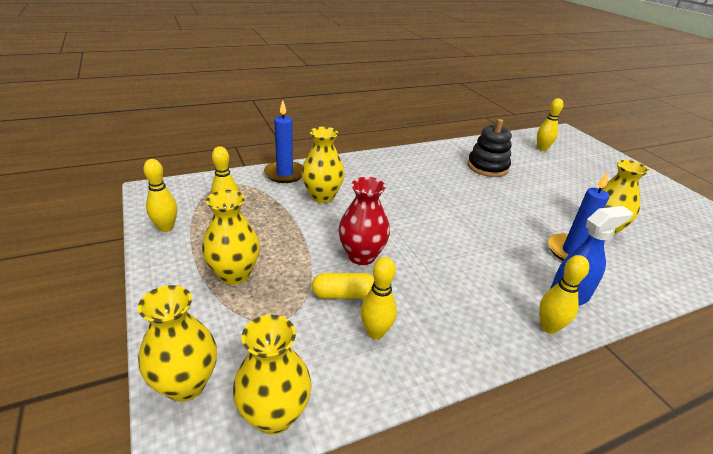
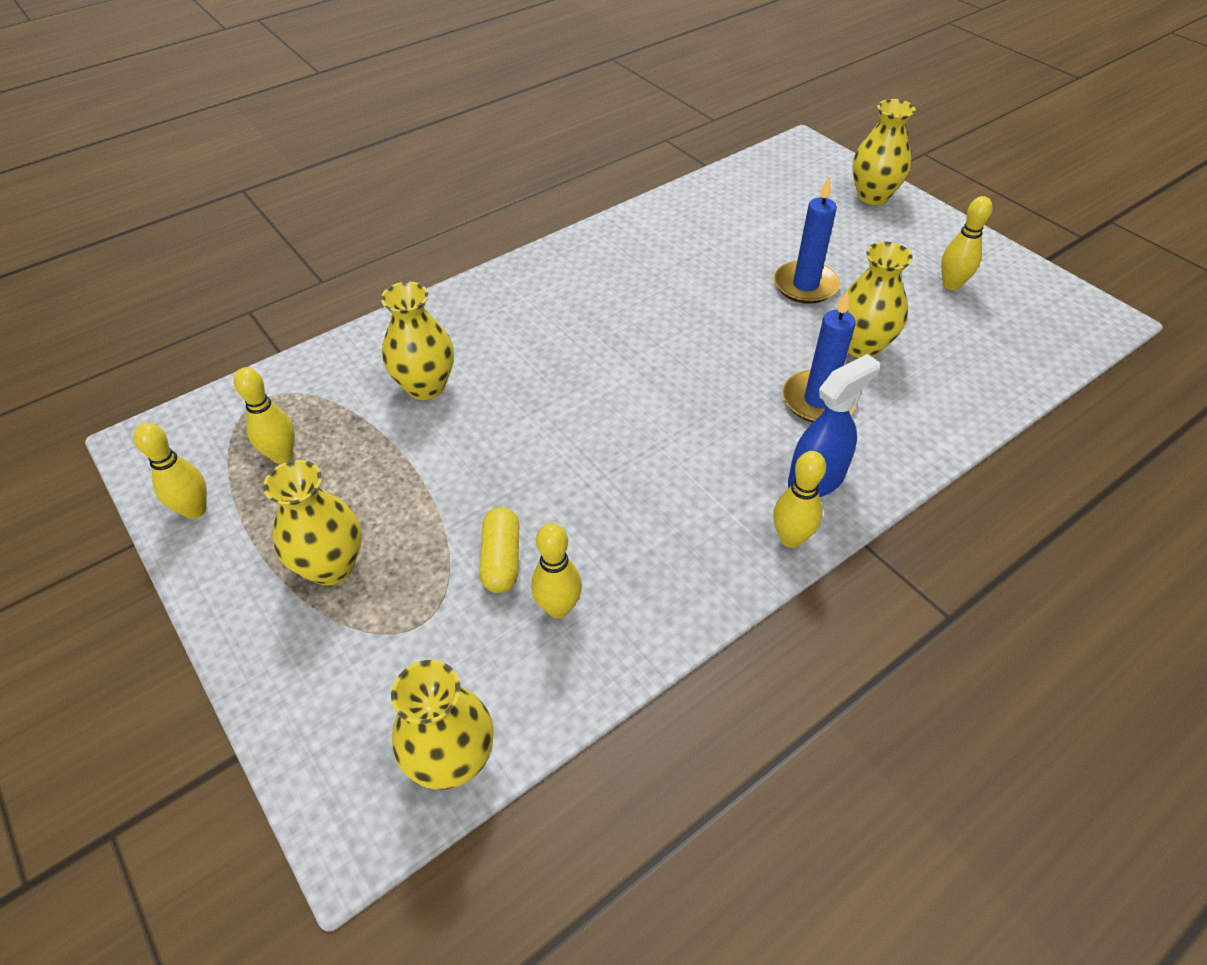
camera: 10 degrees left, 15 degrees up
(186, 384) = (322, 751): yellow vase -> yellow vase (873, 196)
(284, 174) = (352, 354): blue candle -> blue candle (805, 285)
(344, 295) = (501, 559): yellow capsule -> yellow capsule turned 75 degrees counterclockwise
(361, 256) = (512, 485): red vase -> none
(487, 167) = (680, 259): black stacking toy -> none
(542, 149) = (765, 196): yellow bowling pin -> yellow bowling pin (951, 285)

